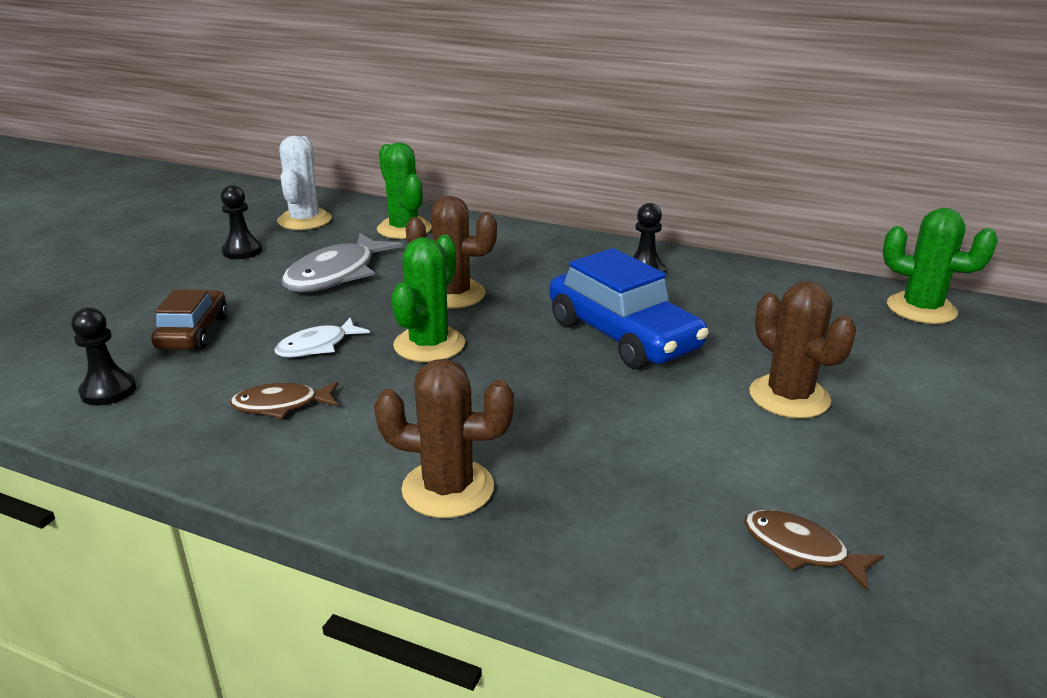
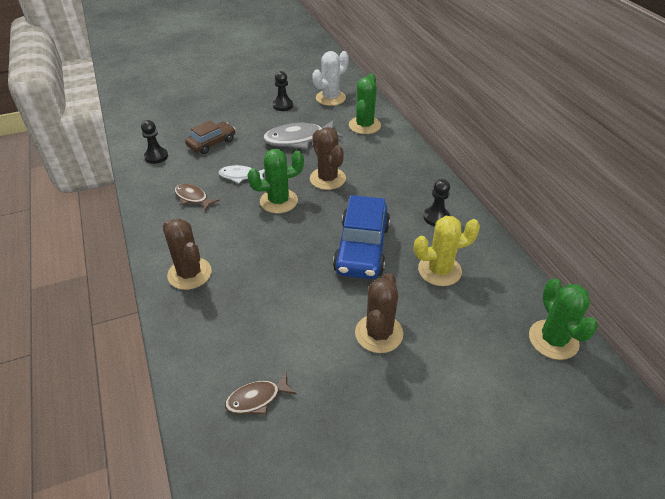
camera: 45 degrees right, 15 degrees up
(734, 312) = (439, 270): none -> yellow cactus
(801, 550) = (257, 399): brown fish -> brown fish turned 105 degrees counterclockwise

